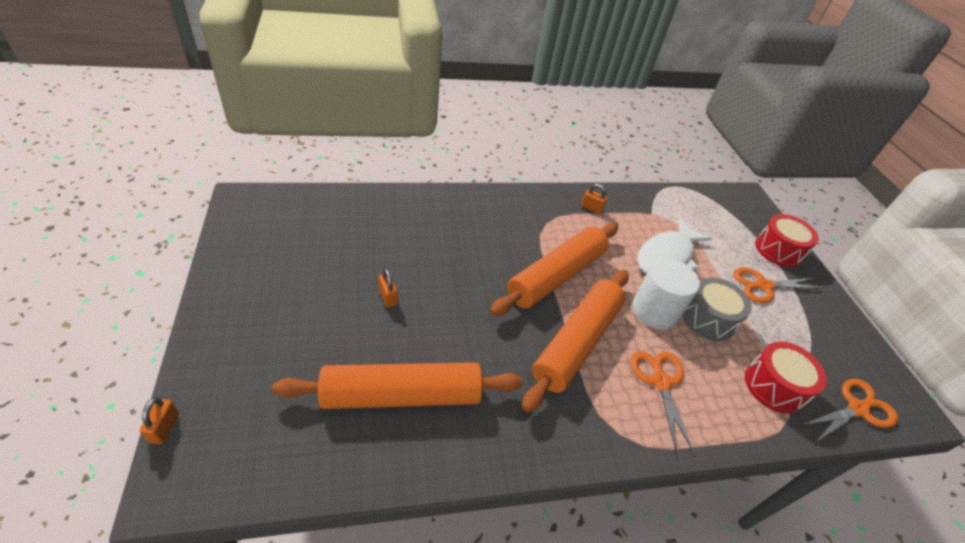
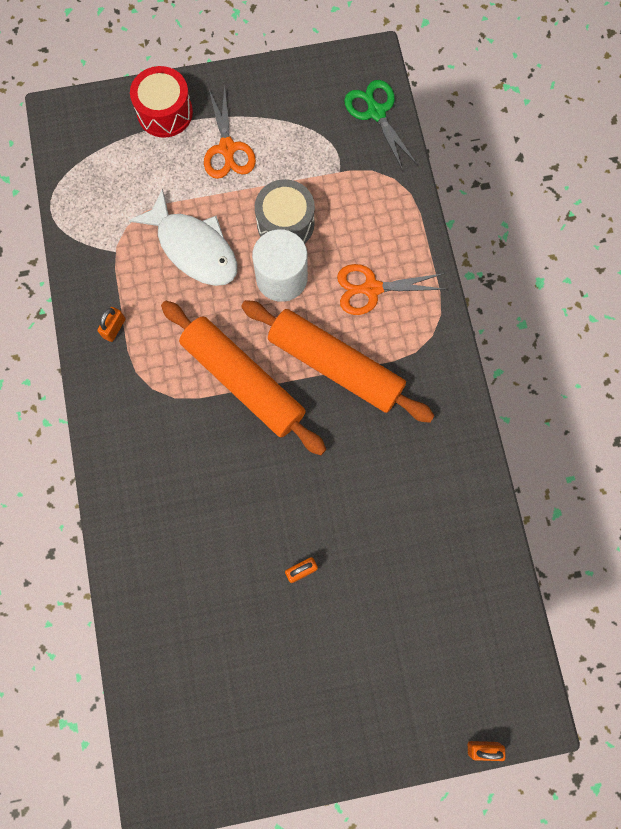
camera: 85 degrees left, 30 degrees up
(402, 395) = (420, 537): orange rolling pin -> none
(774, 386) = (362, 181): red drum -> none
(857, 408) = (376, 112): orange scissors -> green scissors

